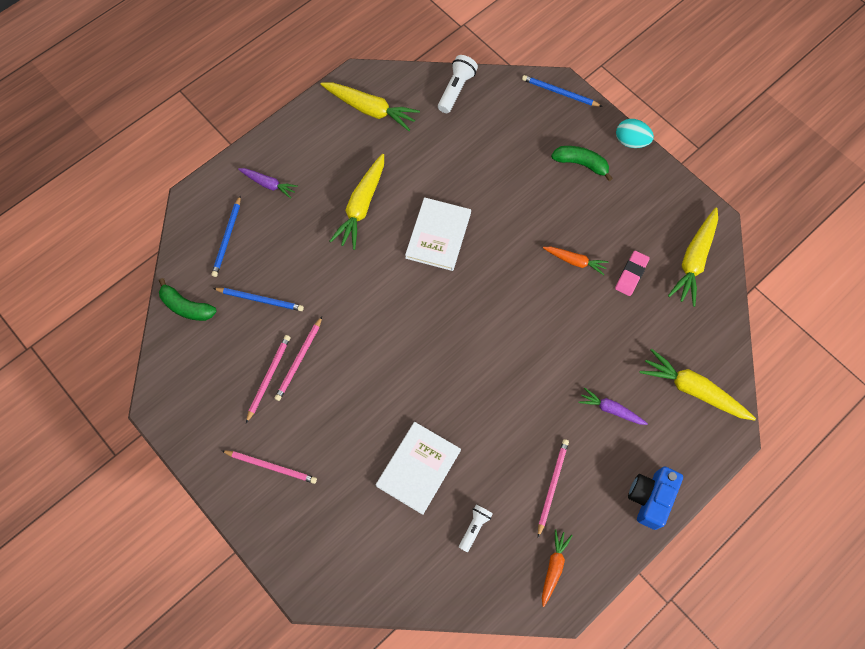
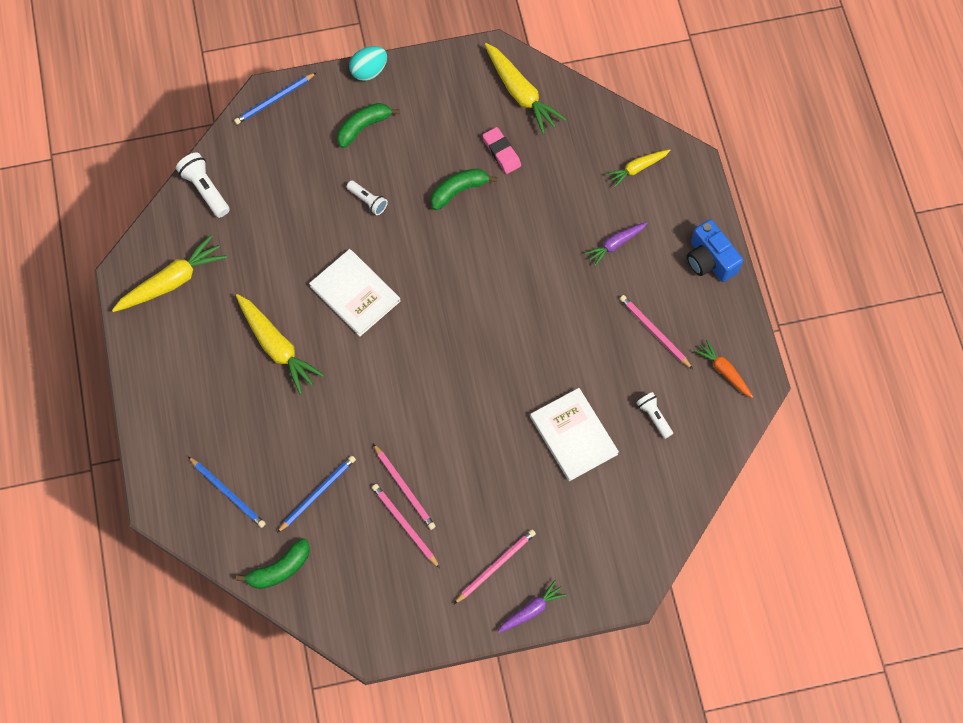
camera: 60 degrees left, 0 degrees up
(269, 184) = (192, 423): purple carrot -> purple carrot (532, 610)
(521, 201) = (368, 201): none -> white flashlight
(575, 261) = (459, 190): orange carrot -> green banana
(693, 389) = (637, 169): yellow carrot -> yellow carrot, size x0.59

